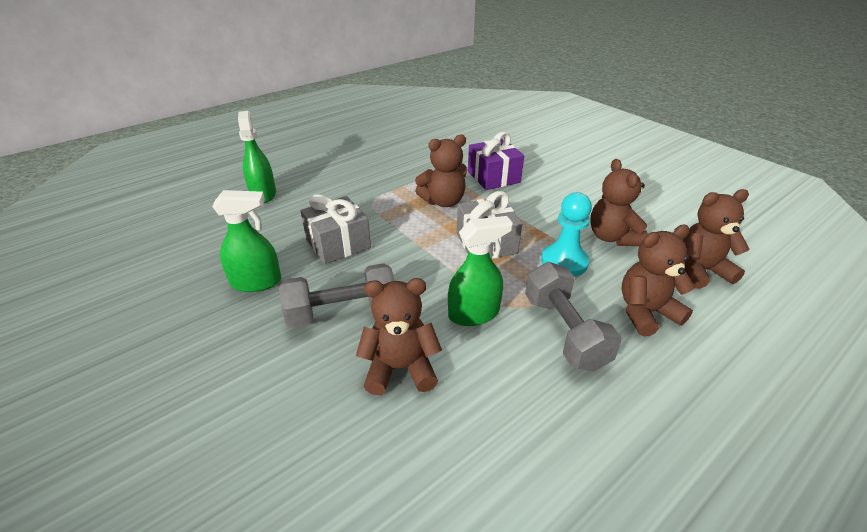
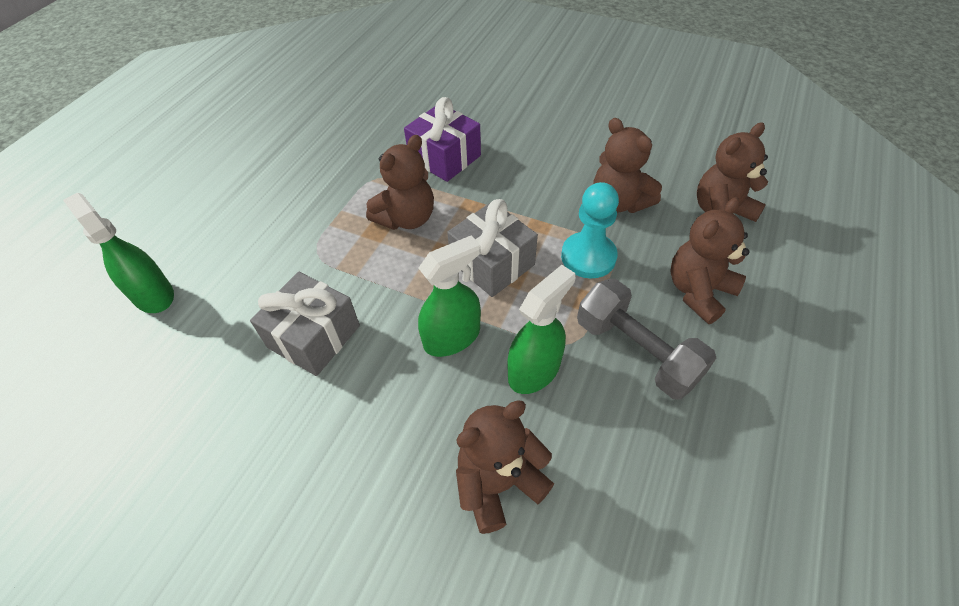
camera: 25 degrees left, 15 degrees up
(256, 282) = (243, 443): green spray bottle -> green spray bottle (452, 337)
(342, 312) = (384, 437): grey dumbbell -> none

